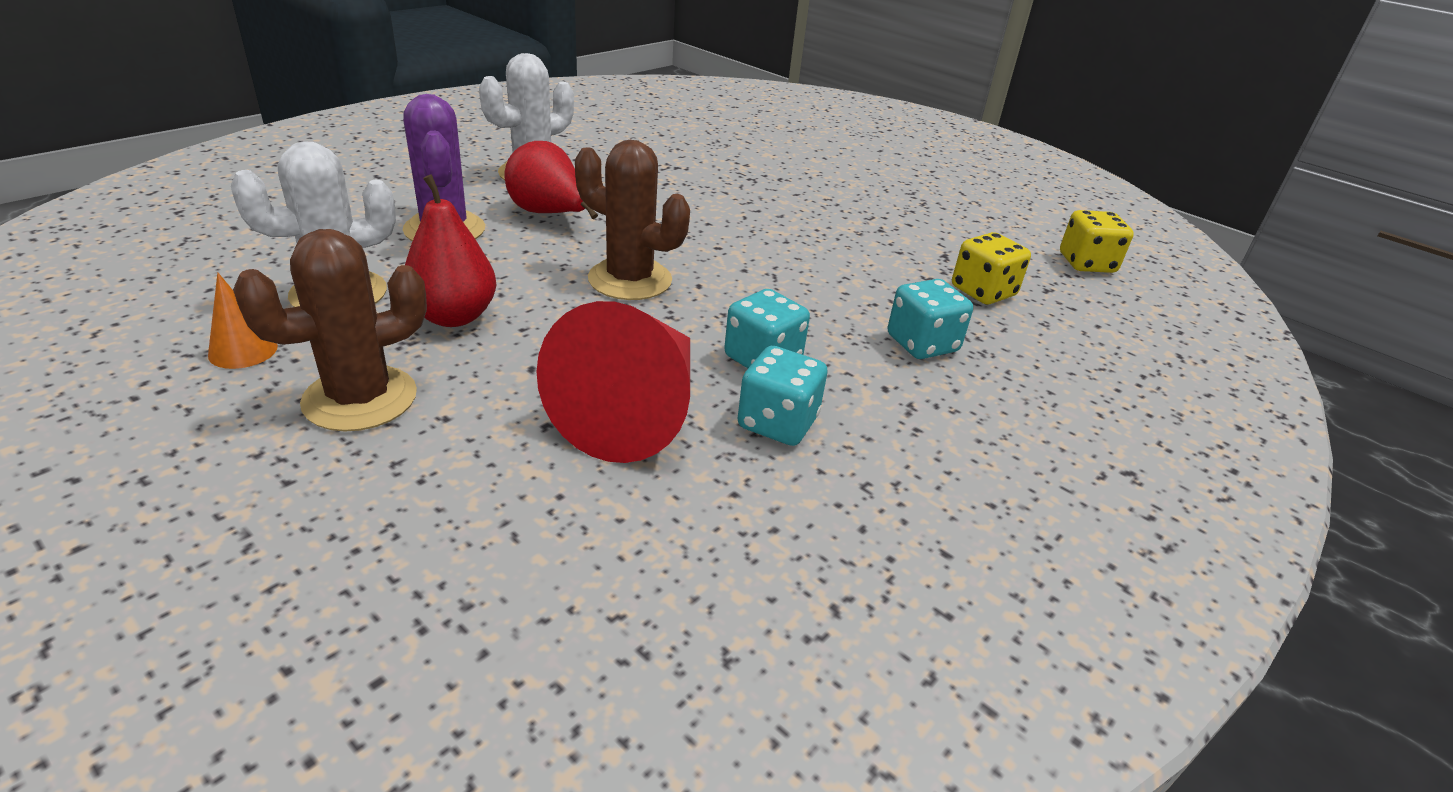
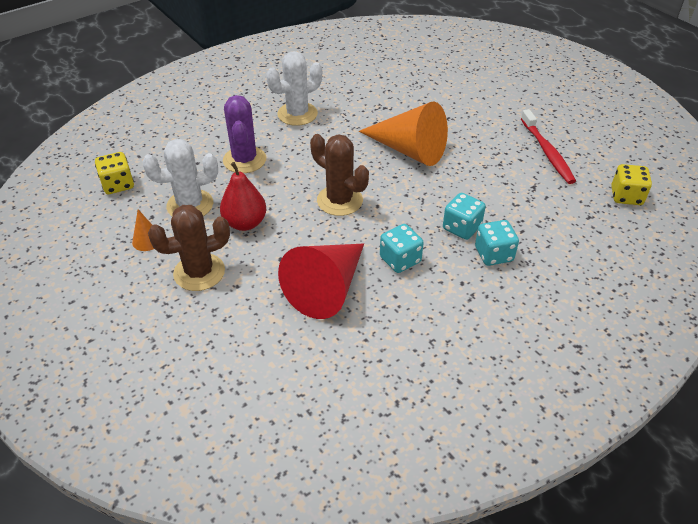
camera: 15 degrees right, 10 degrees up
(549, 214) = (302, 149): red pear -> none
(731, 214) = (409, 150): none -> orange cone
(777, 423) = (397, 301): turquoise dice -> turquoise dice (461, 227)
(945, 215) = (547, 152): none -> red toothbrush
(983, 292) = (546, 217): yellow dice -> yellow dice (118, 184)

